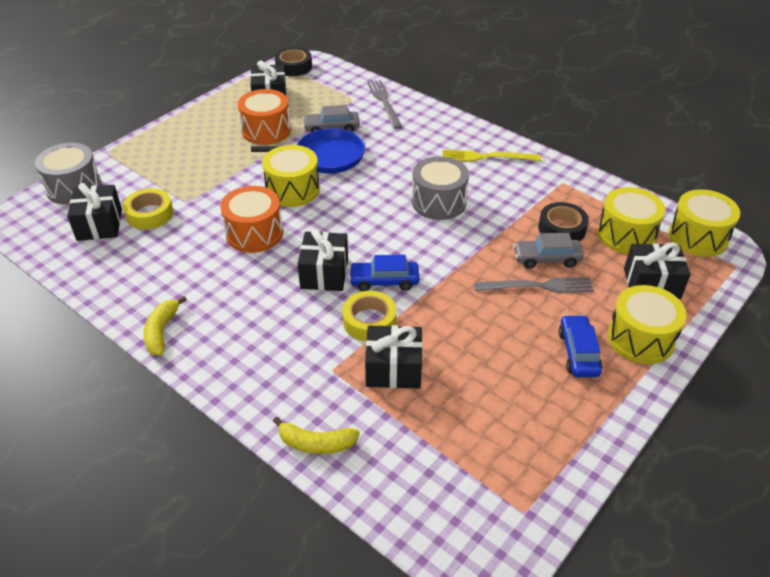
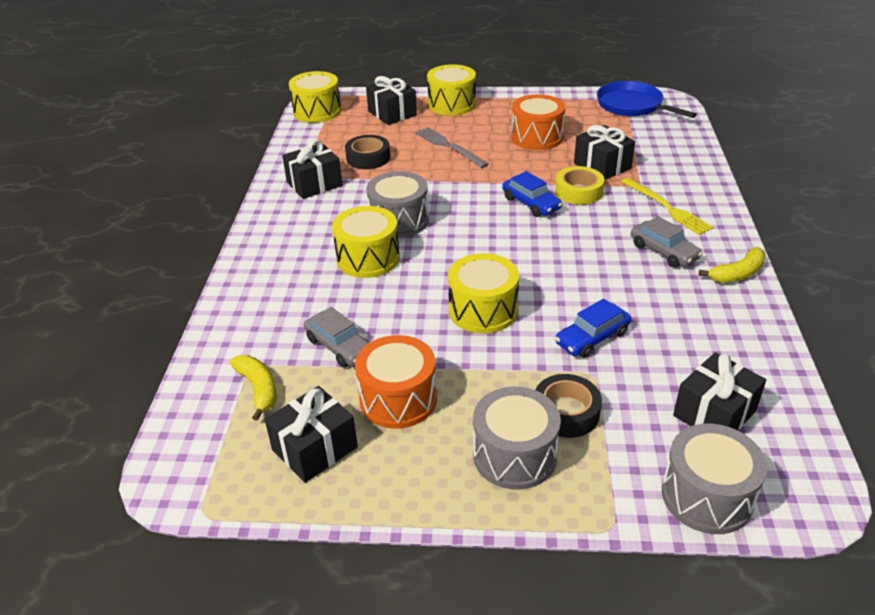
camera: 125 degrees left, 5 degrees down
(150, 214) = (648, 386): yellow tape -> none
(181, 147) = (514, 455): none -> grey drum
(254, 233) = (572, 296): orange drum -> orange drum (537, 137)
(294, 67) = (199, 481): black tape -> black tape (566, 412)
(316, 443) = (695, 165): yellow banana -> yellow banana (258, 389)
(324, 273) = (563, 233): black gift -> black gift (314, 184)
(326, 156) = (400, 320): blue pan -> blue pan (632, 105)
(384, 102) = (240, 336): grey fork -> none
(487, 157) = (296, 224): yellow fork -> yellow fork (667, 207)
(546, 259) = (413, 152): grey car -> grey car (663, 252)
(578, 352) = (492, 117): blue car -> blue car (592, 338)
(626, 235) = (345, 134): yellow drum -> yellow drum (368, 258)

